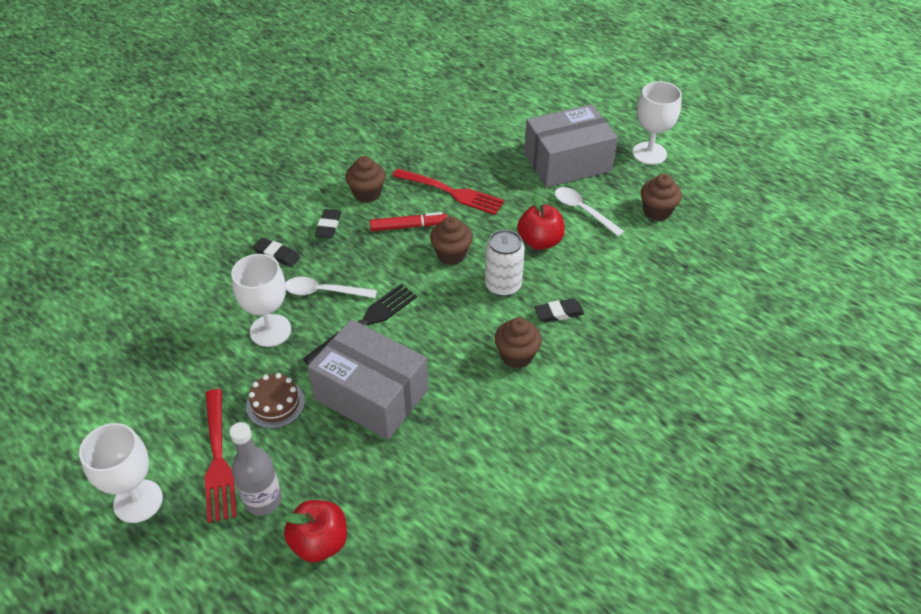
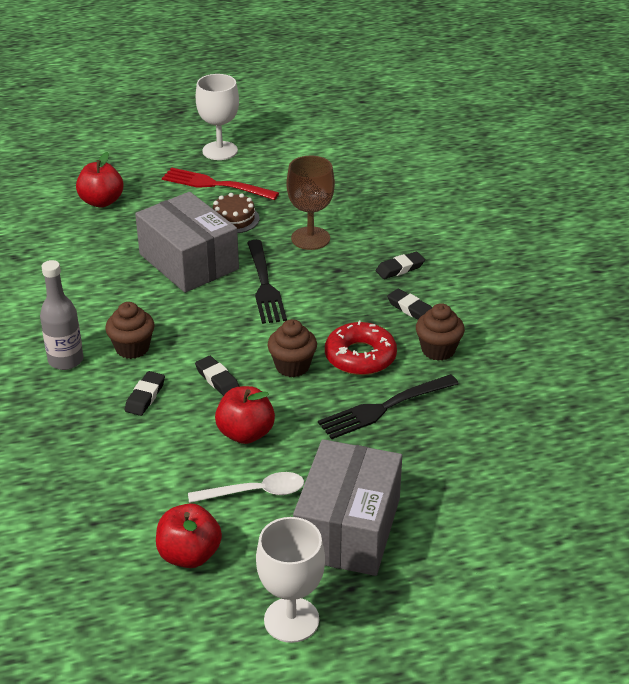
camera: 125 degrees right, 10 degrees down
(263, 499) = (161, 191): grey bottle -> grey bottle (65, 360)
(270, 330) = (310, 238): white goblet -> brown goblet
(324, 292) = (325, 277): white spoon -> none
(371, 394) = (188, 261): grey box -> grey box turned 75 degrees clockwise
(408, 226) = (360, 356): red marker -> red donut
(450, 192) = (385, 407): red fork -> black fork
(503, 285) = (217, 379): white can -> black eraser
(657, 211) = (189, 555): brown cupcake -> red apple

